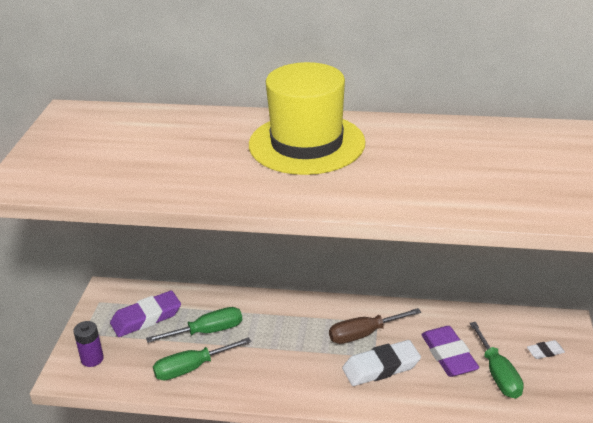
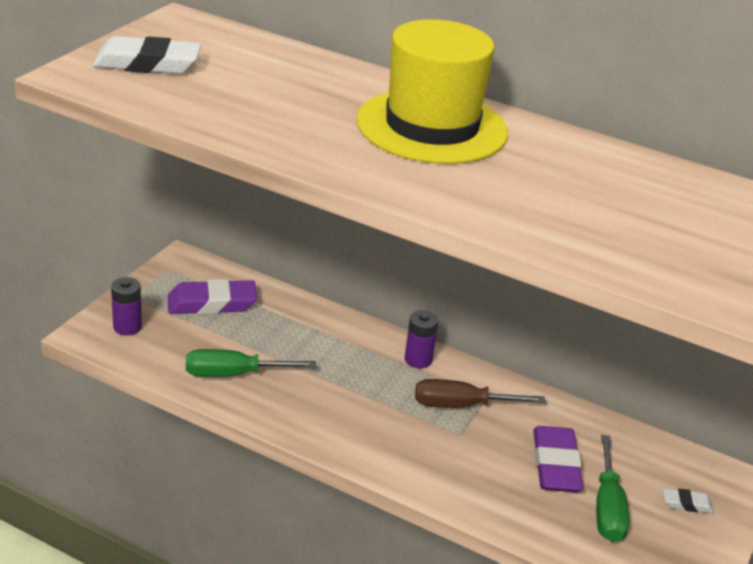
camera: 15 degrees right, 0 degrees up
(208, 331) = (274, 341): green screwdriver -> none
(316, 310) = (418, 360): none -> purple battery
(381, 367) = (461, 449): white eraser -> white eraser (147, 64)

